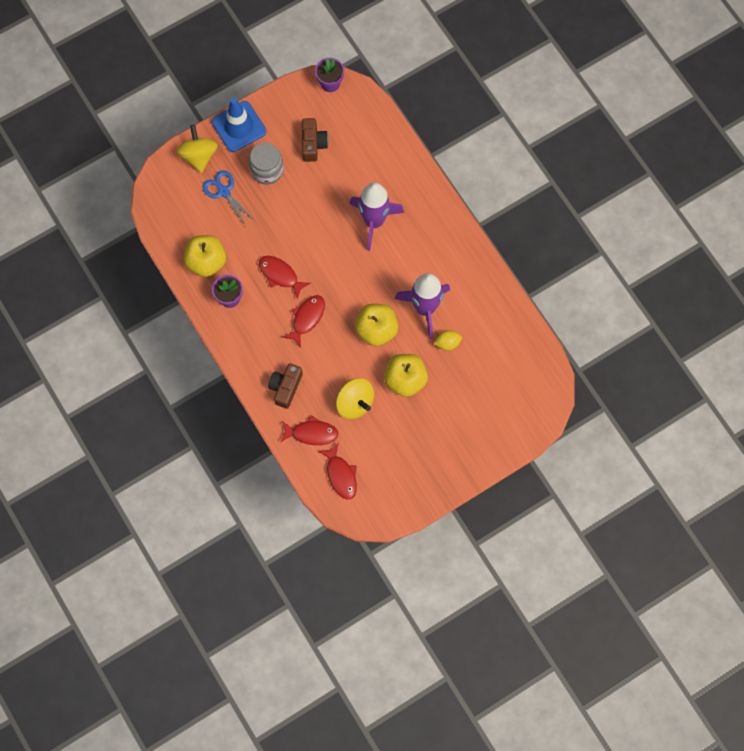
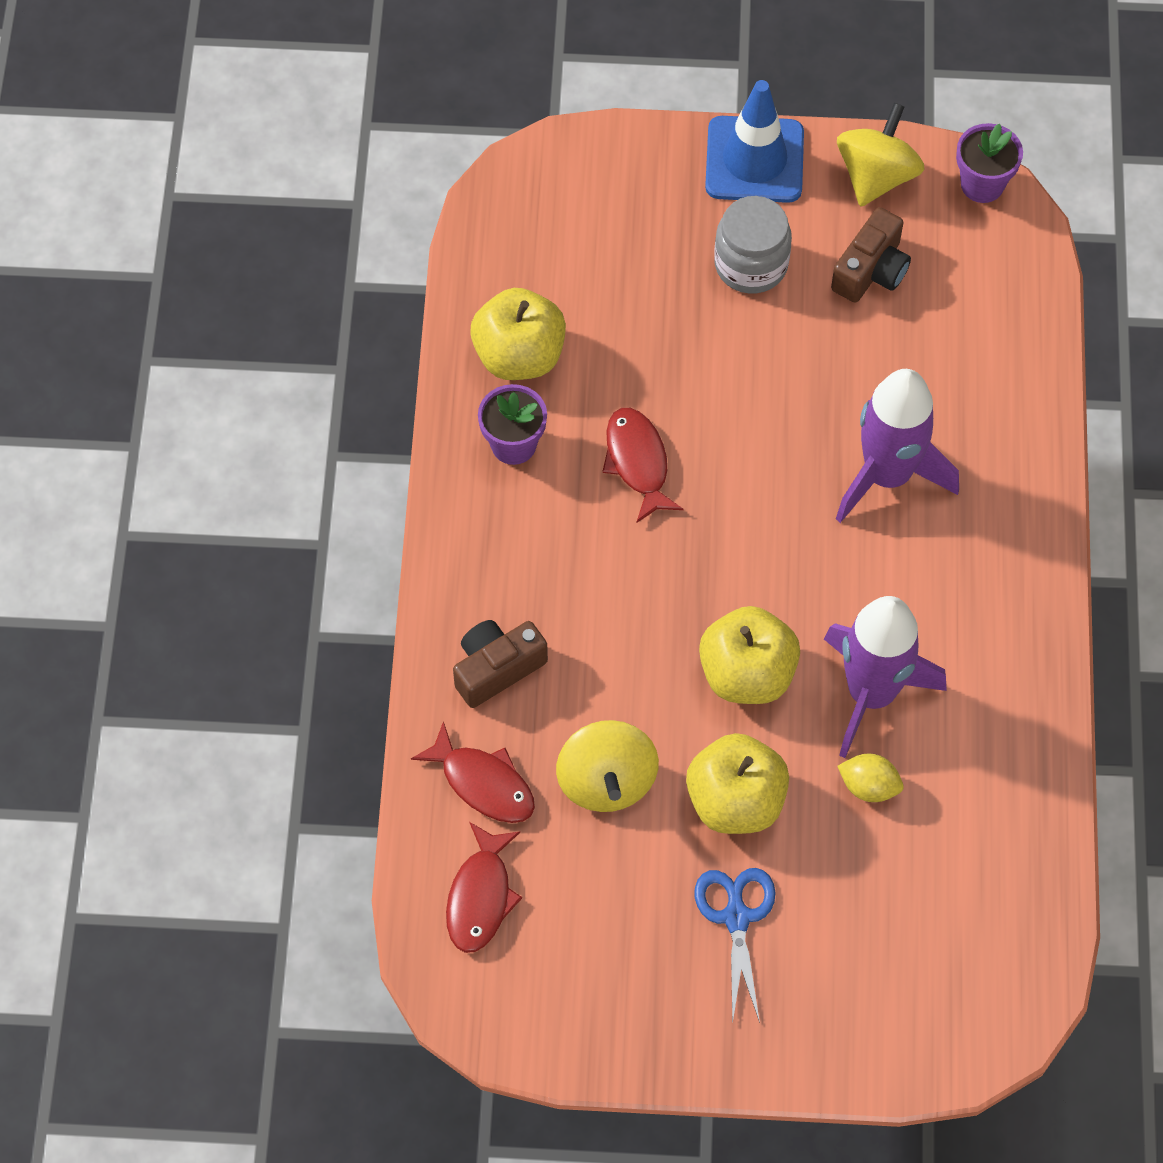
camera: 35 degrees right, 10 degrees down
(199, 156) = (643, 167): yellow spinning top -> yellow spinning top (876, 176)
(223, 191) = (643, 253): blue scissors -> blue scissors (736, 916)
(307, 318) = (630, 569): red fish -> none

